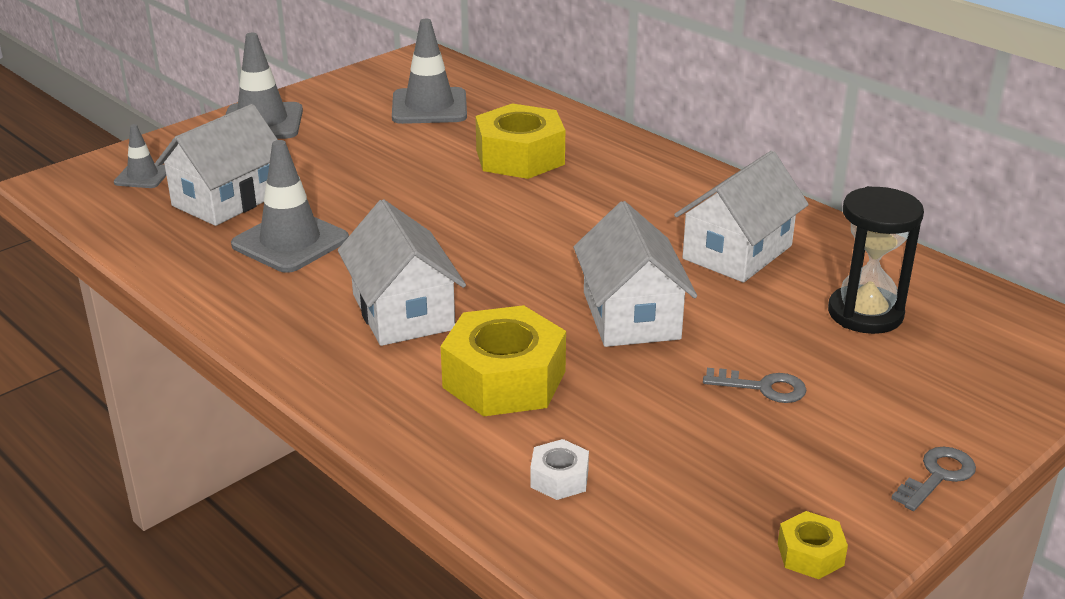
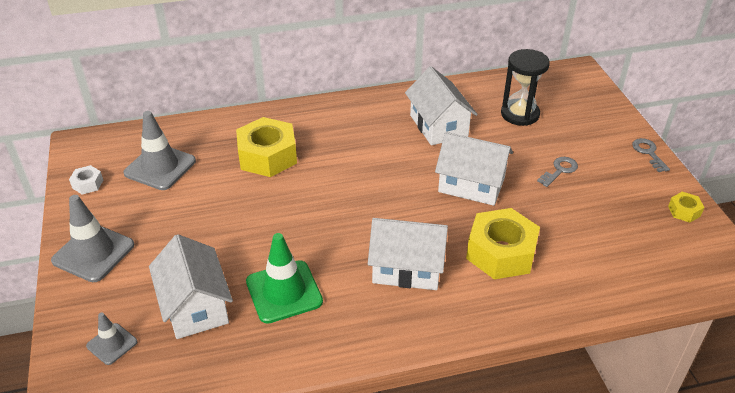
camera: 60 degrees left, 10 degrees up
(290, 242) = (284, 292): grey traffic cone -> green traffic cone
(559, 478) = (596, 266): white nut -> white nut (87, 184)

